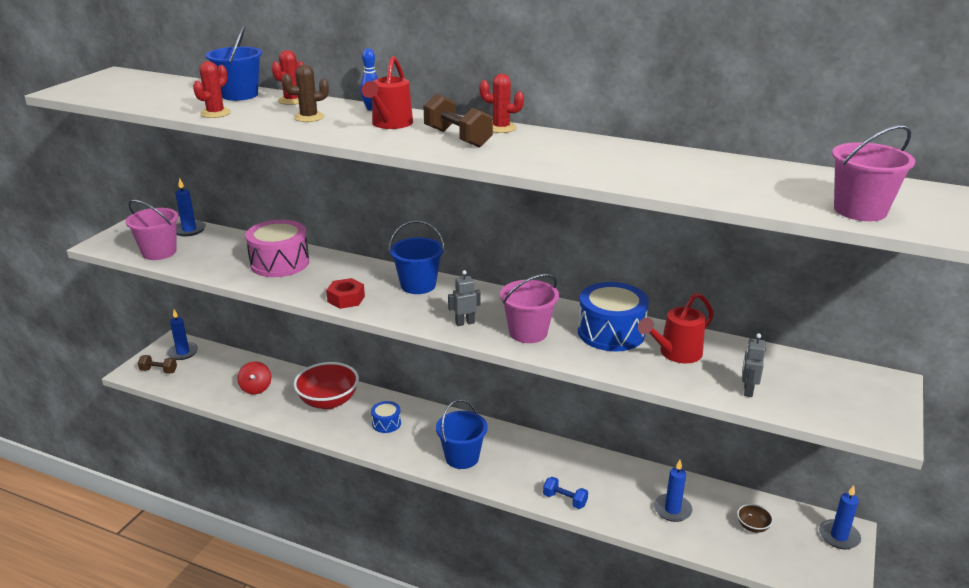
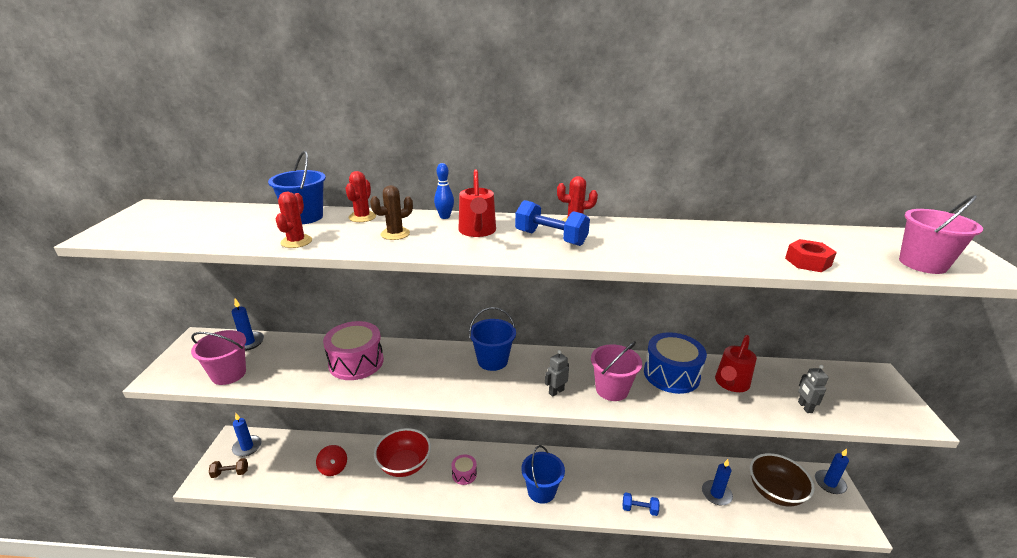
camera: 20 degrees left, 0 degrees up
(346, 299) = (440, 389): red nut -> red nut (807, 262)
(386, 423) = (464, 474): blue drum -> pink drum
(457, 138) = (550, 238): brown dumbbell -> blue dumbbell
(752, 526) = (775, 492): brown bowl -> brown bowl, size x2.22

